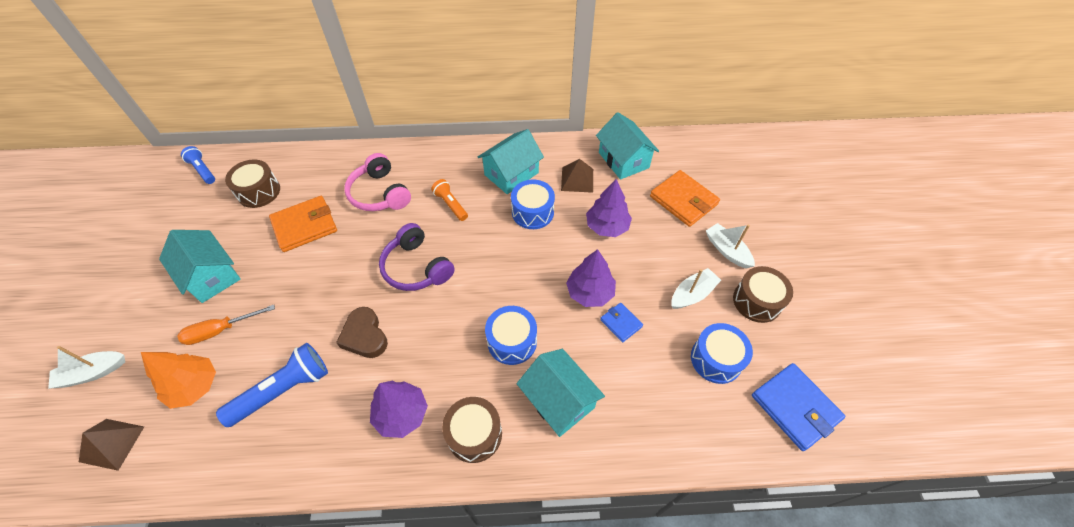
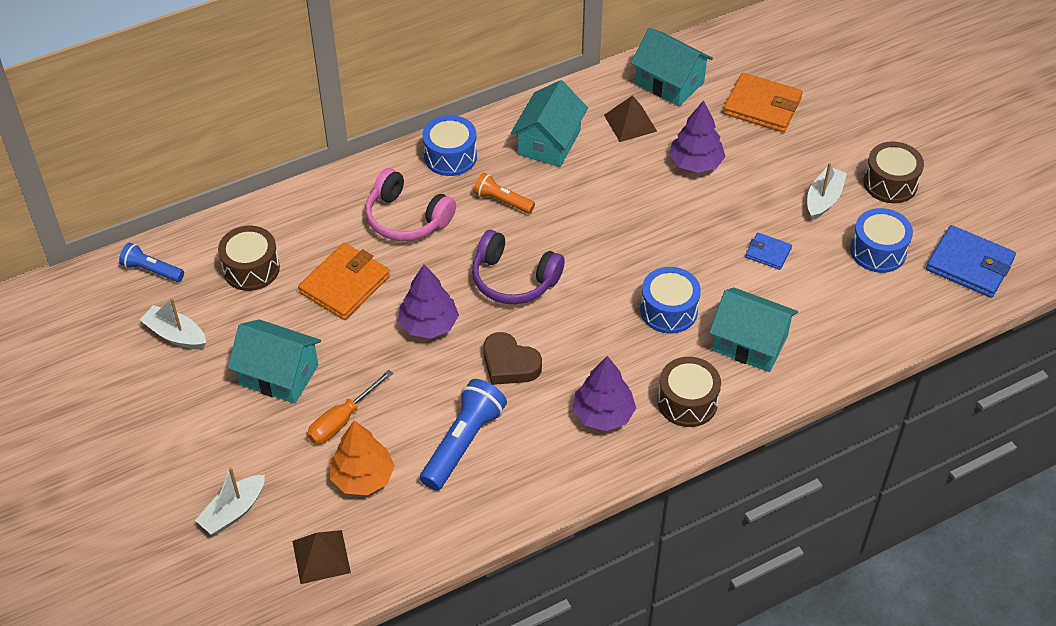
camera: 25 degrees left, 5 degrees down
(532, 212) = (603, 176): blue drum -> blue drum (450, 156)
(590, 292) = (719, 236): purple tree -> purple tree (428, 324)
(727, 250) = (835, 143): white boat -> white boat (176, 335)

